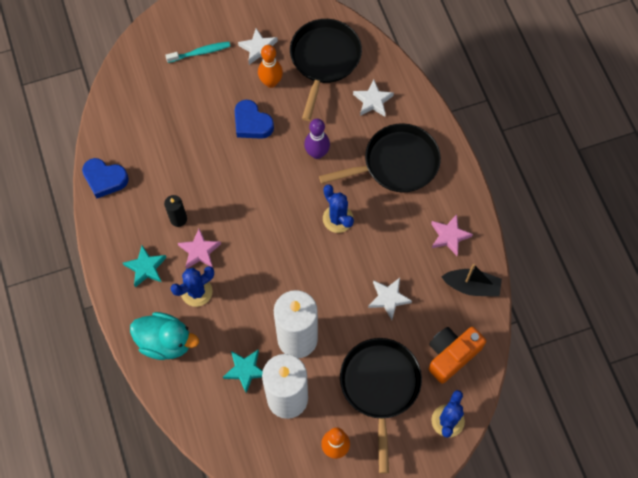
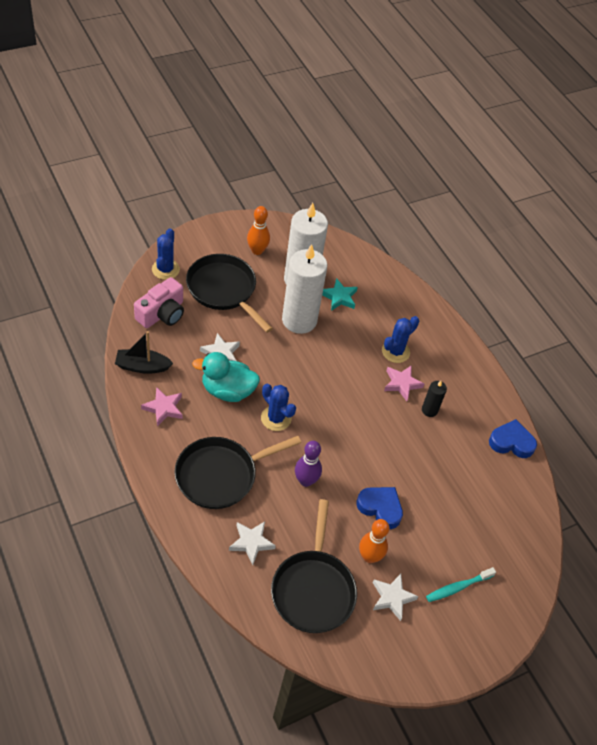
camera: 165 degrees right, 15 degrees down
(146, 267) = (446, 368): turquoise star -> none
(166, 342) = (411, 314): turquoise duck -> turquoise duck (227, 390)
(380, 386) = (224, 290): black pan -> black pan turned 150 degrees clockwise
(451, 355) = (162, 313): orange camera -> pink camera

